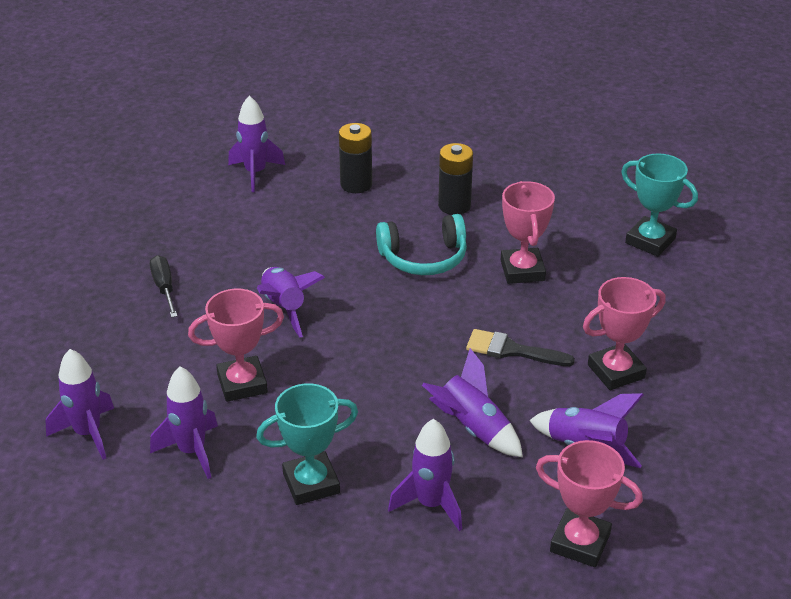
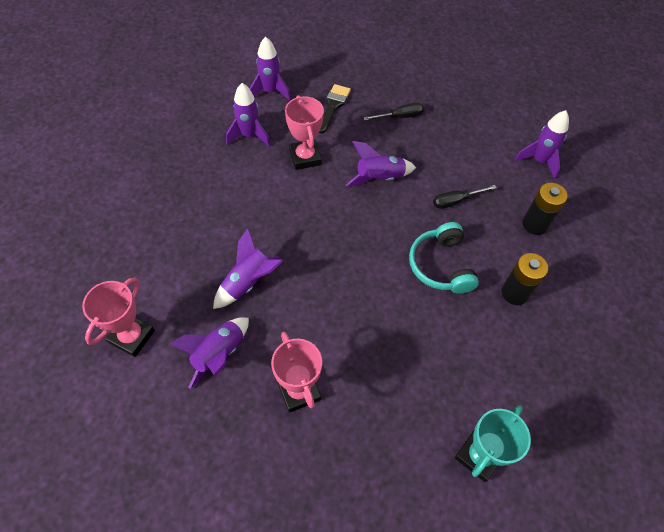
camera: 90 degrees right, 20 degrees up
(311, 483) = (213, 191): turquoise trophy -> none
(322, 242) = (456, 201): none -> black screwdriver
(431, 504) = (184, 252): purple rocket -> none
(512, 350) = (328, 316): black brush -> black brush (333, 106)
(522, 270) = (428, 336): pink trophy -> none

